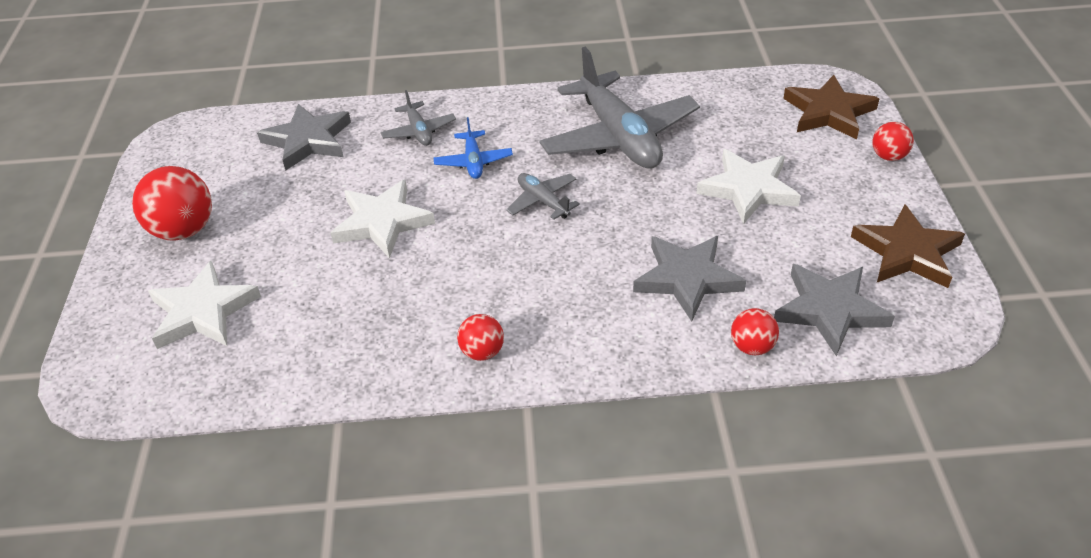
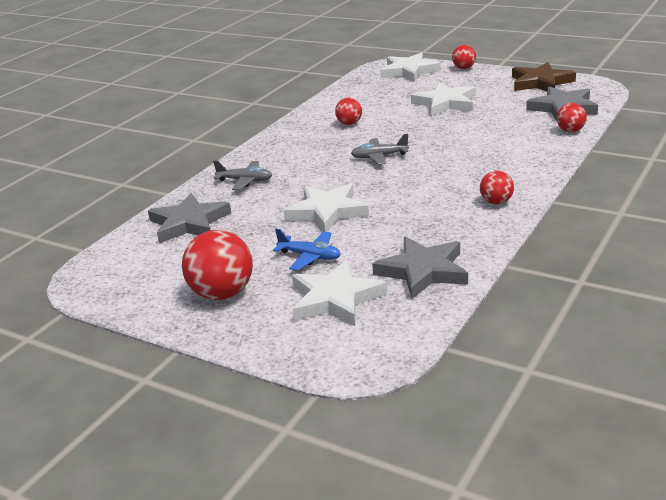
camera: 55 degrees left, 15 degrees down
(473, 162) = (307, 169): blue plane -> blue plane (310, 257)
(619, 137) = (349, 123): grey plane -> red ball
(687, 278) = (499, 134): grey star -> grey star (423, 271)
(828, 112) = (409, 71): brown star -> white star

